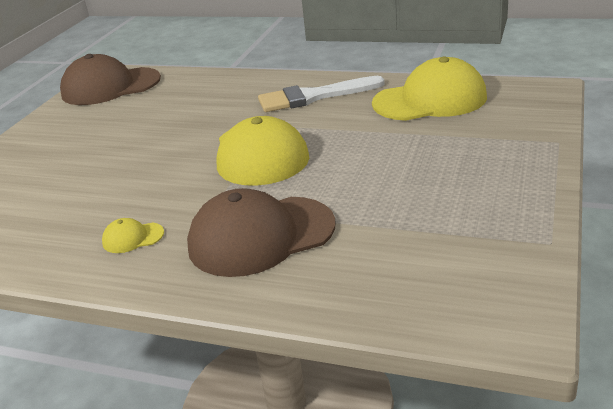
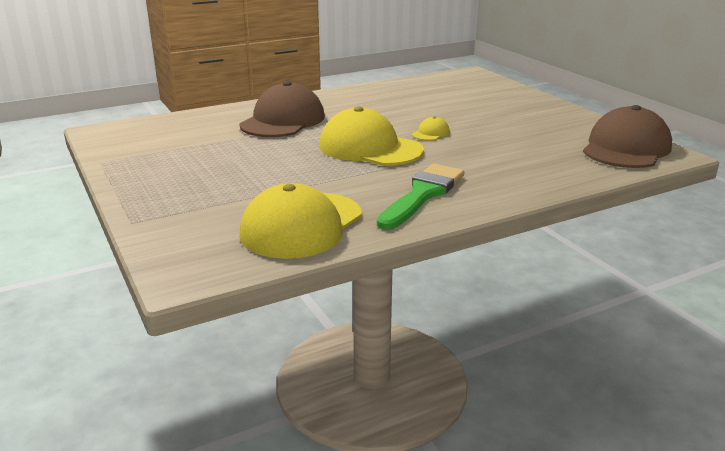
camera: 130 degrees right, 5 degrees down
(133, 238) = (352, 103): yellow cap -> yellow cap (431, 133)
(313, 97) = (423, 194): white brush -> green brush

